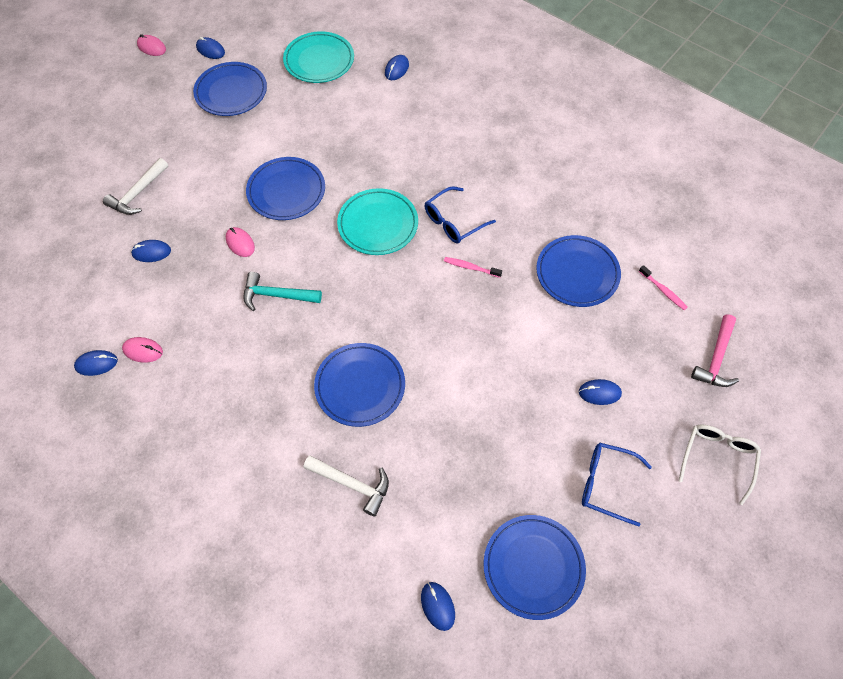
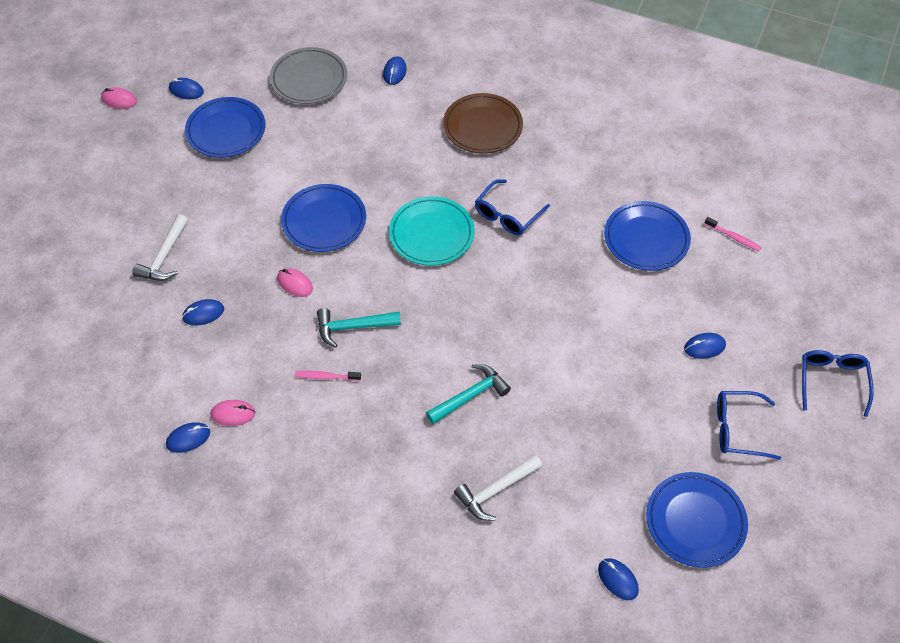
camera: 15 degrees left, 5 degrees down
(319, 61) = (309, 79): turquoise plate -> grey plate
(352, 484) = (496, 490): white hammer -> white hammer turned 135 degrees clockwise
(360, 386) = (470, 396): blue plate -> turquoise hammer
(459, 135) = (482, 127): none -> brown plate
(470, 267) = (540, 256): pink toothbrush -> pink toothbrush (326, 376)
(716, 358) = (802, 289): pink hammer -> none
(717, 459) = (832, 381): white glasses -> blue glasses

